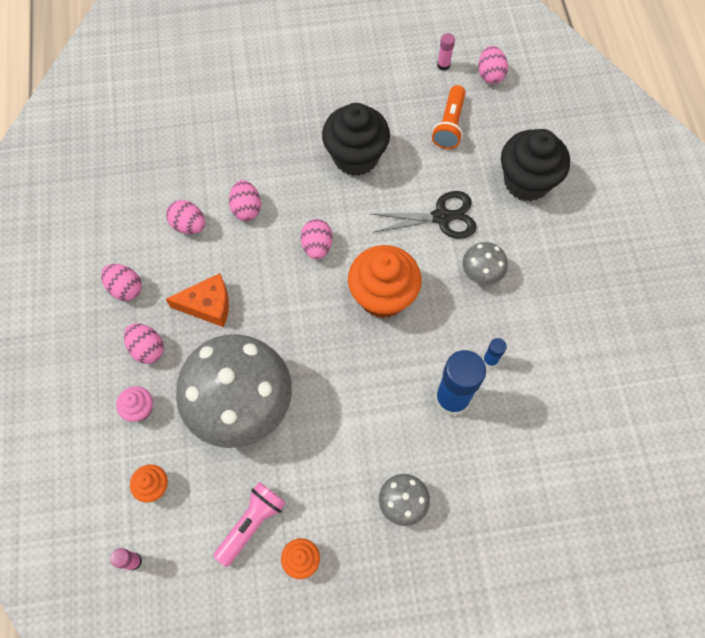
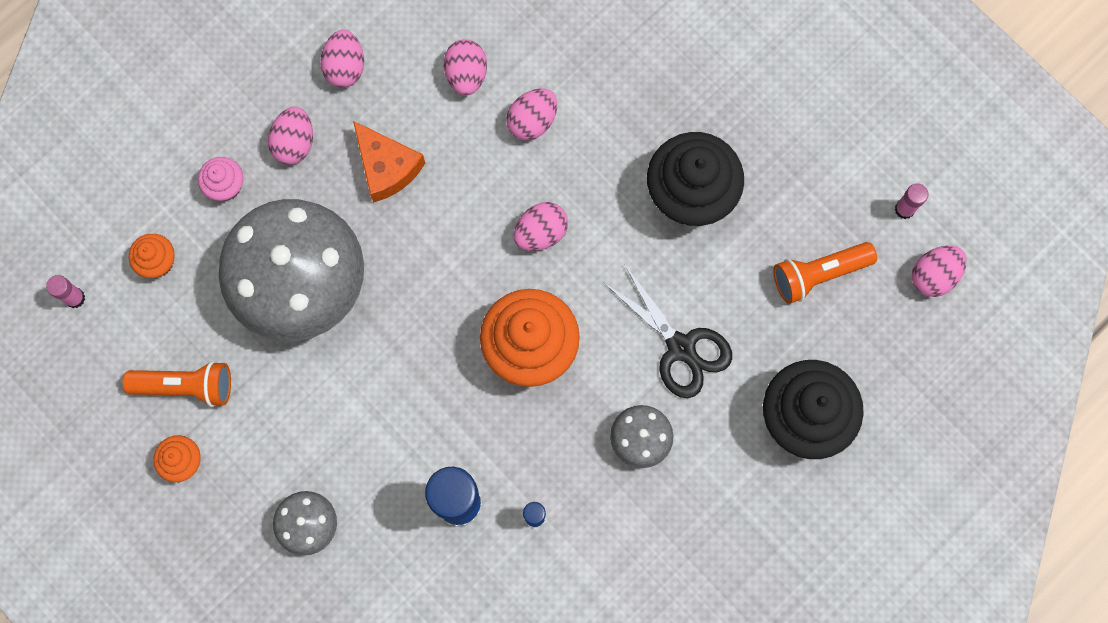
camera: 55 degrees right, 10 degrees up
(252, 524) = (186, 386): pink flashlight -> orange flashlight

